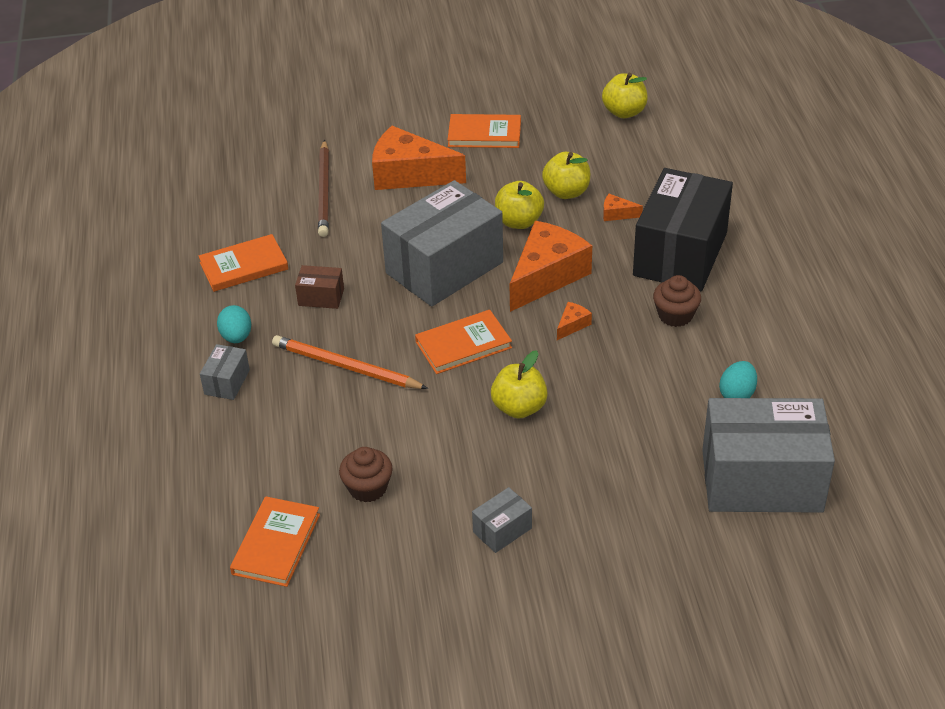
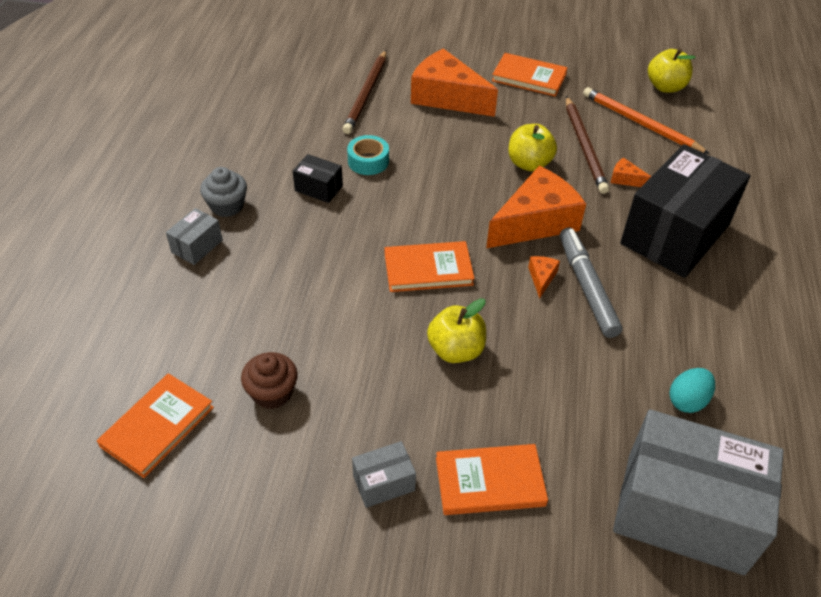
camera: 15 degrees right, 5 degrees up
(236, 337) = (227, 206): turquoise egg -> grey cupcake
(244, 266) = (266, 143): orange book -> orange book (490, 482)
(321, 297) = (318, 188): brown box -> black box
(346, 367) = (309, 261): orange pencil -> orange pencil (640, 123)
(358, 258) = (368, 161): none -> turquoise tape
(444, 268) = (442, 189): grey box -> none
(566, 192) = (584, 147): yellow apple -> brown pencil
(572, 325) = (542, 278): orange cheese -> orange cheese turned 45 degrees counterclockwise
(616, 322) = (587, 287): none -> grey marker
(675, 315) = (649, 296): brown cupcake -> none

